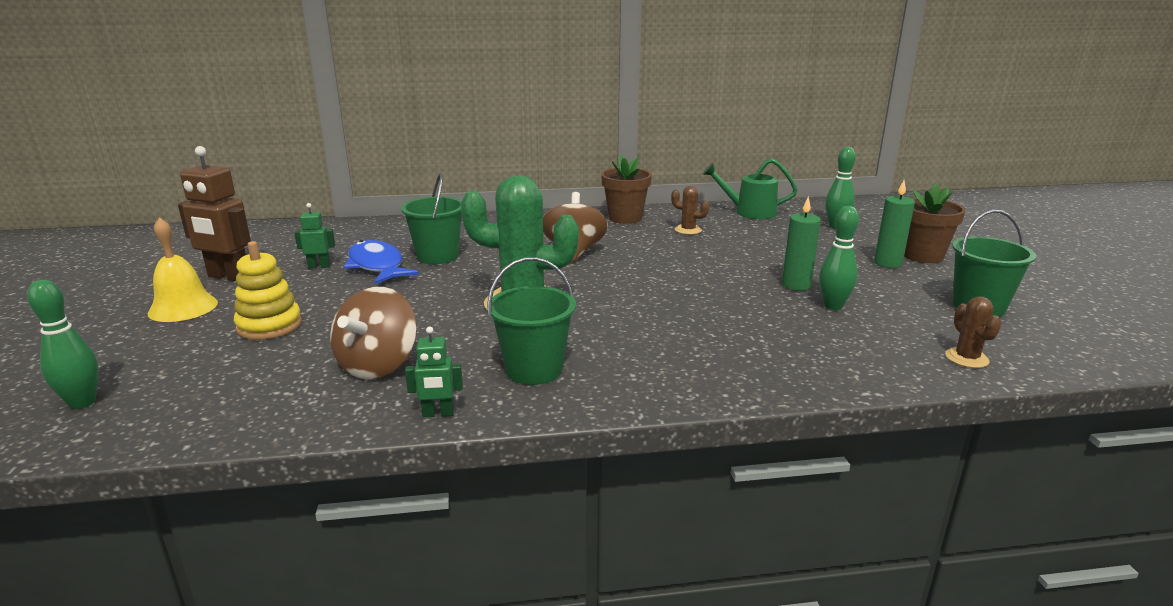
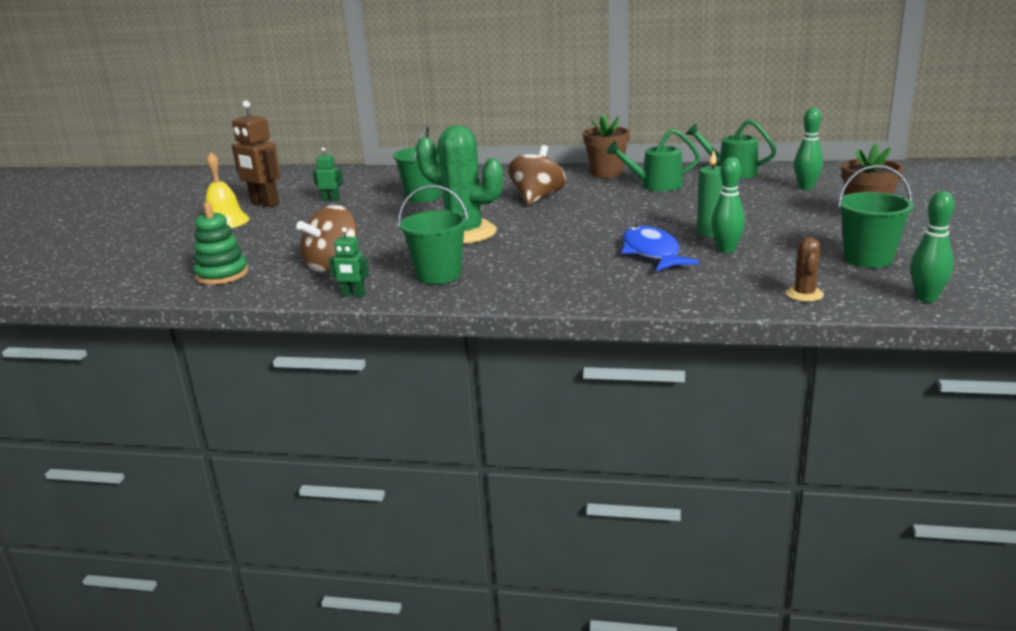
camera: 20 degrees right, 0 degrees up
(82, 403) = (143, 271): green bowling pin -> green bowling pin (926, 298)
(218, 397) = (222, 275): none -> green stacking toy
(269, 326) = (275, 236): yellow stacking toy -> none
(377, 266) = (373, 201): blue fish -> blue fish (652, 253)
(688, 230) = (655, 185): brown cactus -> green watering can
(888, 263) = (821, 220): green candle -> none

